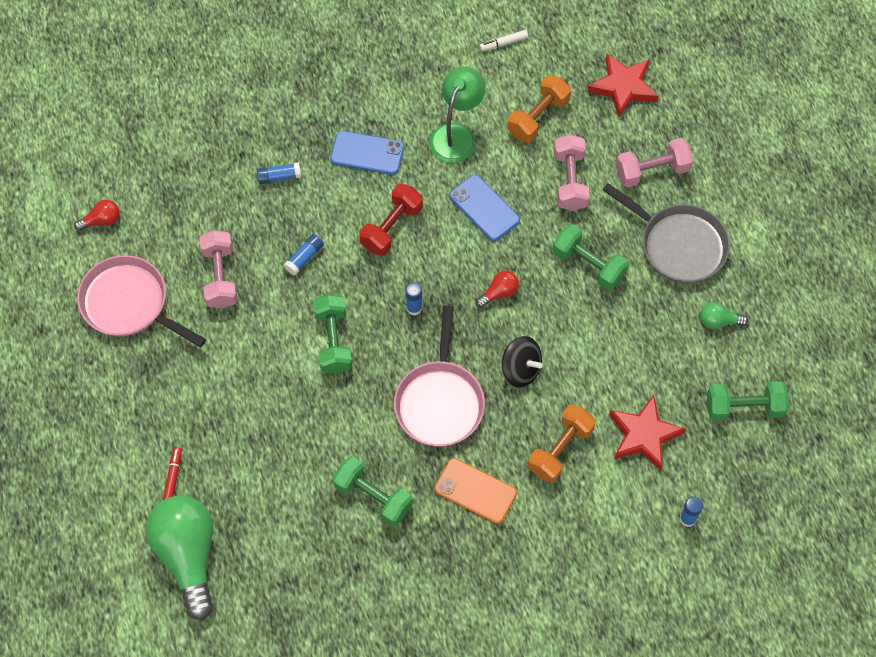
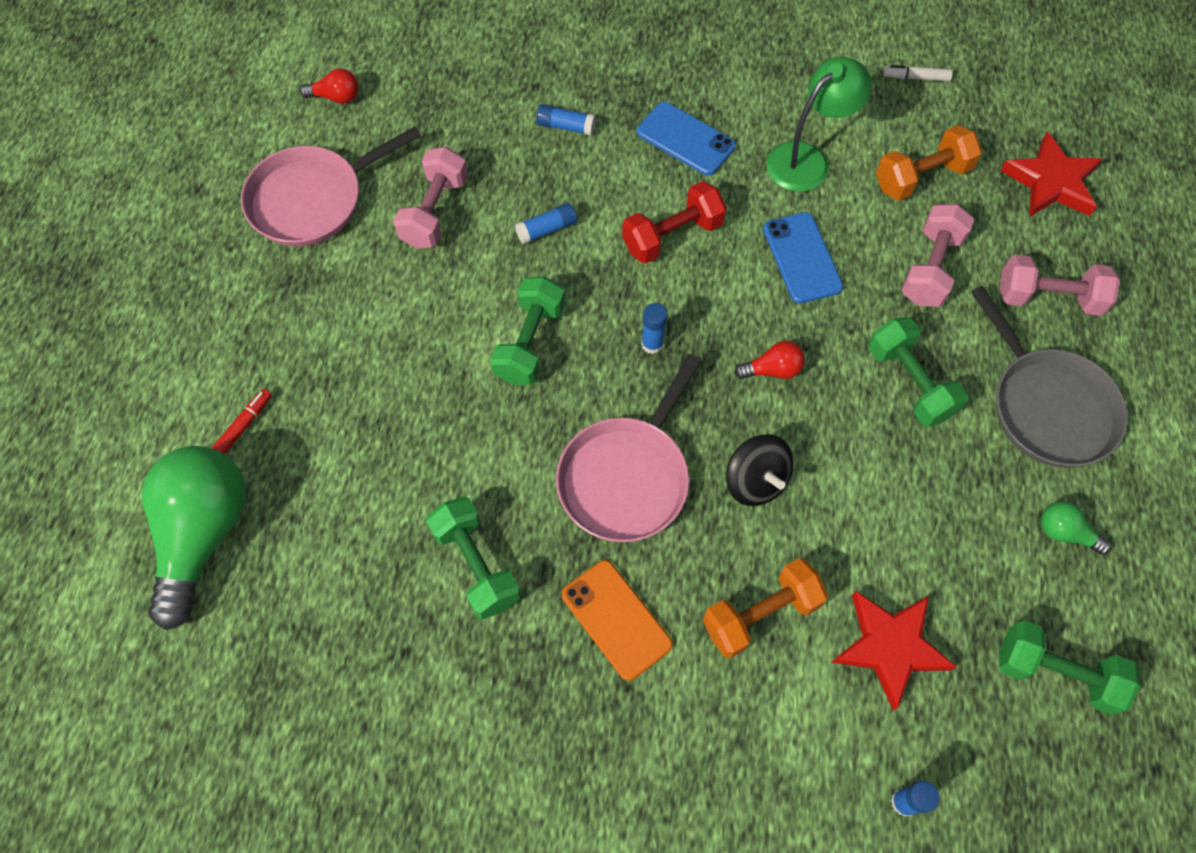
camera: 25 degrees right, 0 degrees up
(129, 304) = (312, 200): pink pan -> pink pan turned 90 degrees counterclockwise

